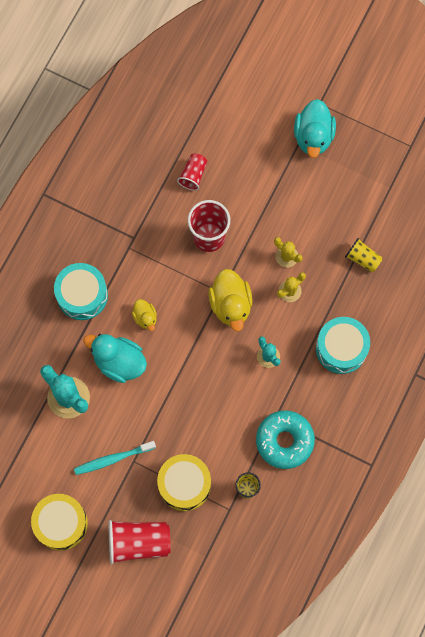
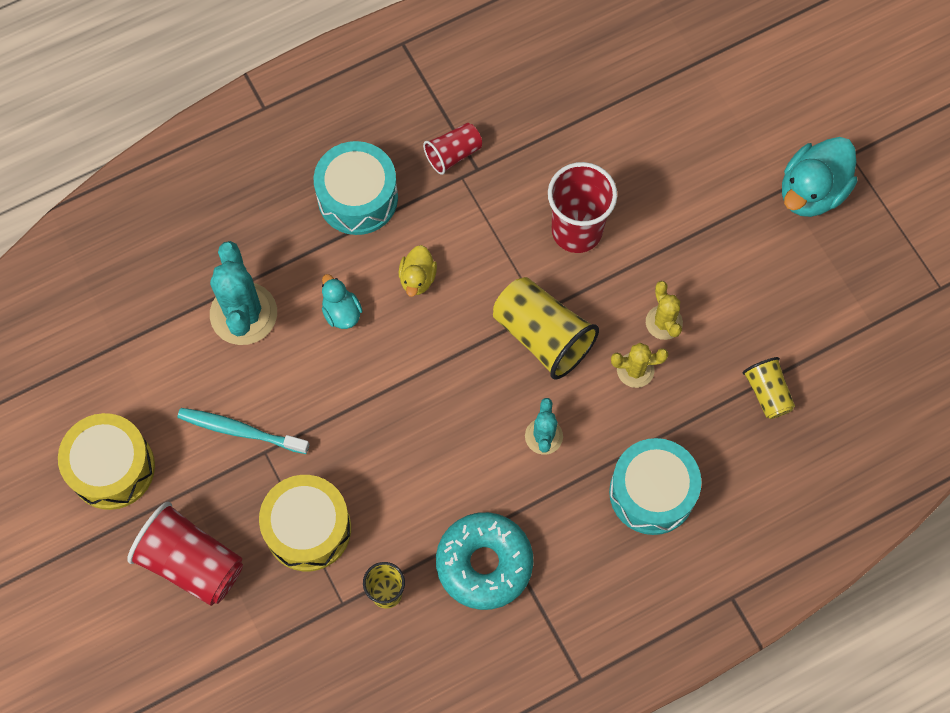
camera: 35 degrees right, 5 degrees down
(119, 362) = (341, 312): turquoise duck -> turquoise duck, size x0.55
(193, 175) = (613, 140): red cup -> red cup (453, 154)
(231, 305) = (542, 336): yellow duck -> yellow cup

